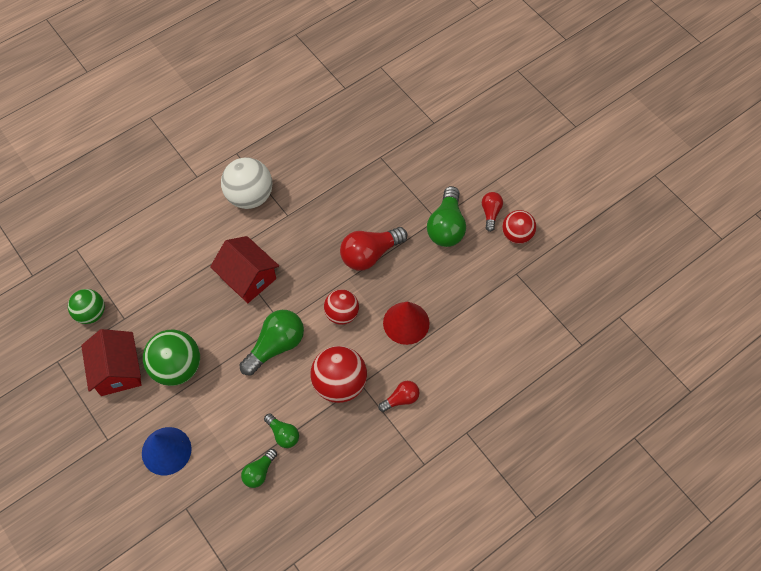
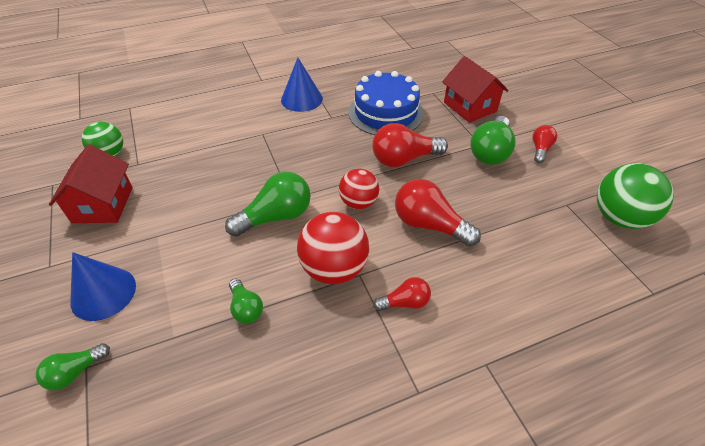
camera: 15 degrees right, 15 degrees down
(177, 367) = (163, 214): green ball -> green ball (619, 218)
(248, 277) = (273, 155): red house -> red house (470, 107)
(250, 196) = (301, 99): white ball -> blue cone
(259, 472) = (197, 346): green light bulb -> green light bulb (75, 372)
(339, 197) = (385, 113): none -> blue cake
(406, 323) = (429, 225): red cone -> red light bulb
(517, 235) = (569, 171): red ball -> none

